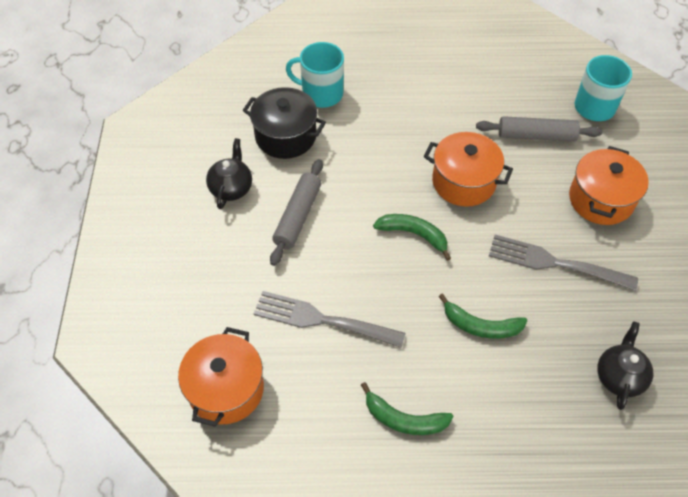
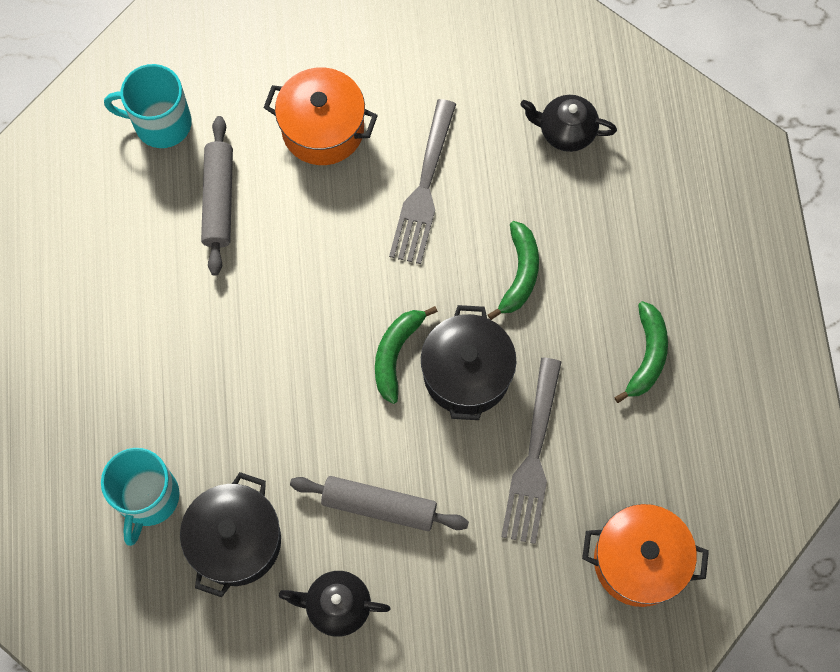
camera: 95 degrees left, 15 degrees up
(395, 280) = (466, 373): none -> black pot
(463, 182) = (305, 293): orange pot -> none

